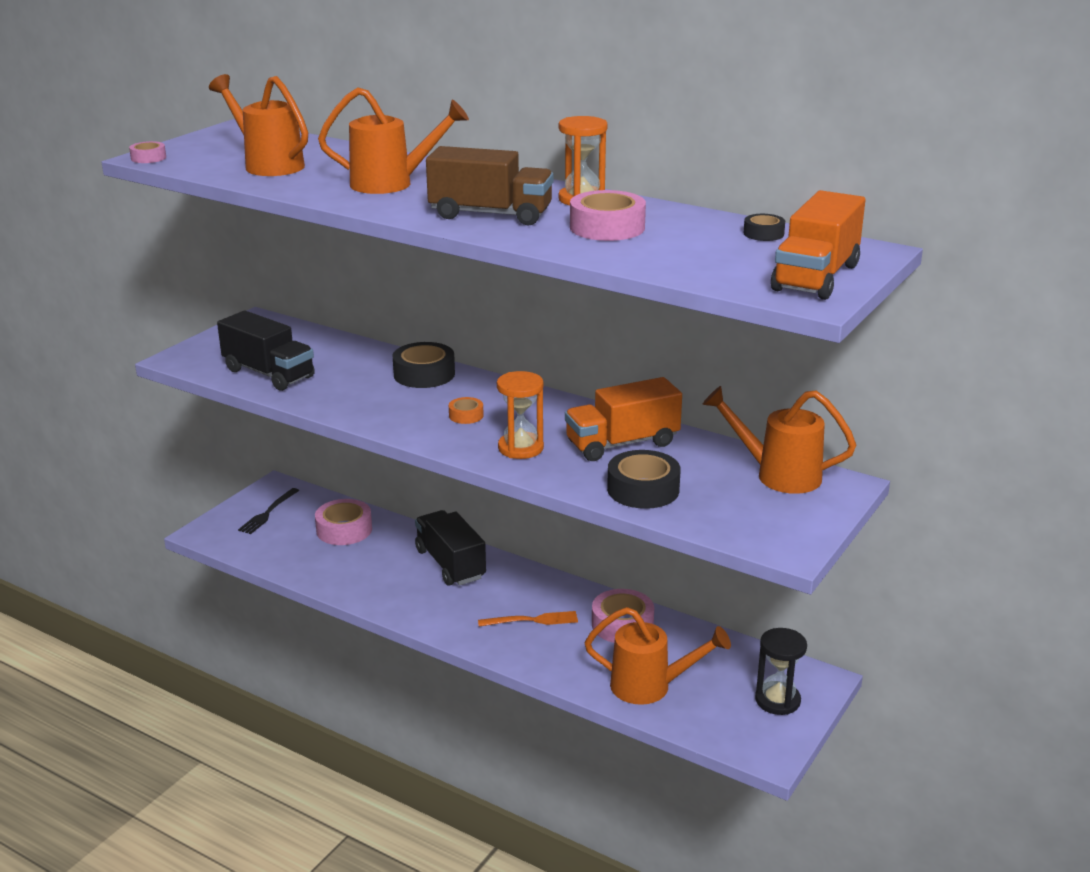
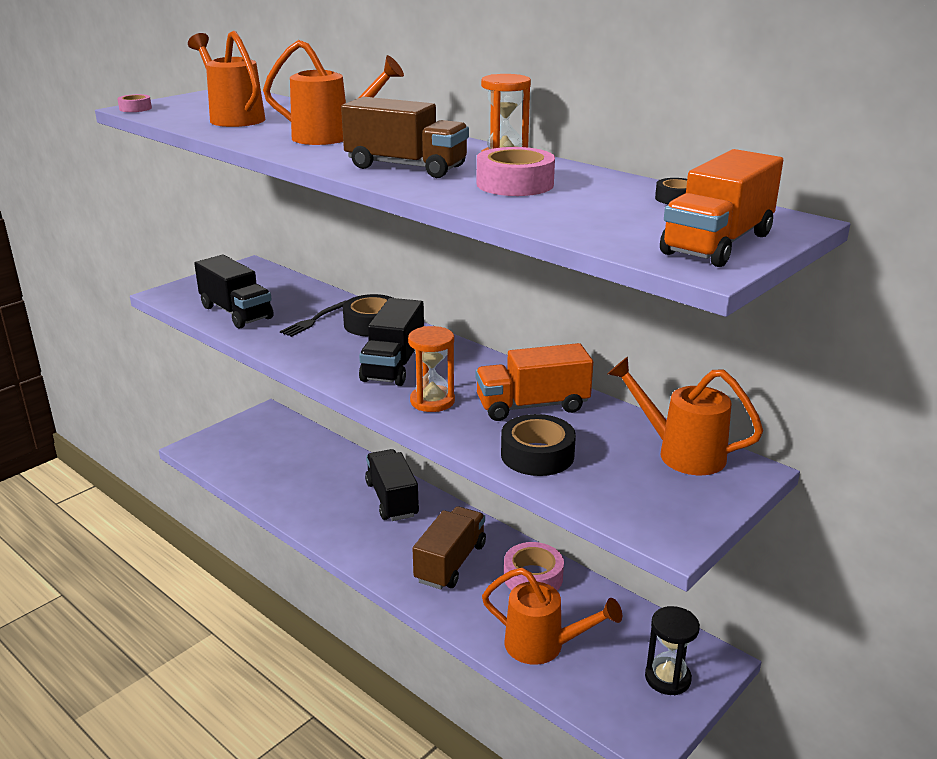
camera: 10 degrees right, 0 degrees up
(267, 513) = (251, 436): black fork -> black fork (314, 320)
(344, 530) = (310, 457): pink tape -> none
(466, 415) = (394, 365): orange tape -> black truck
(533, 620) = (450, 563): orange fork -> brown truck

